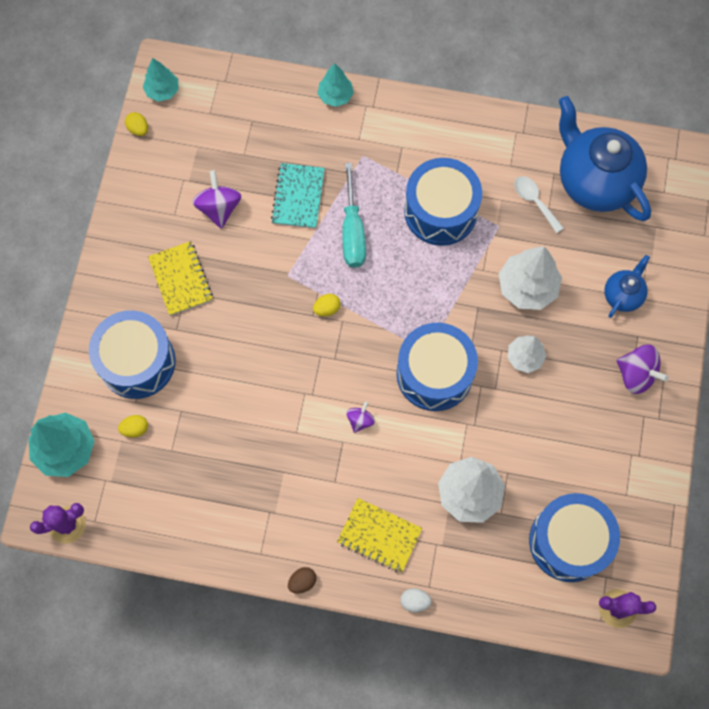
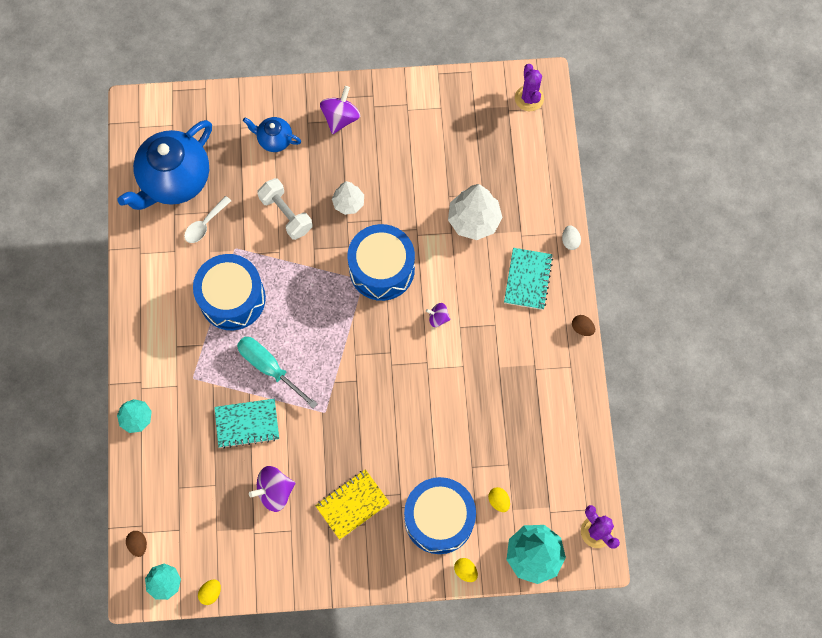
camera: 105 degrees left, 0 degrees up
(207, 75) = (138, 544): none -> brown egg
(327, 309) = (347, 370): yellow egg -> yellow egg (465, 571)
(352, 231) = (269, 368): turquoise screwdriver -> turquoise screwdriver turned 120 degrees counterclockwise
(379, 535) = (528, 279): yellow notebook -> turquoise notebook
(527, 287) = (286, 214): white tree -> white dumbbell
(569, 541) = (489, 141): blue drum -> none

